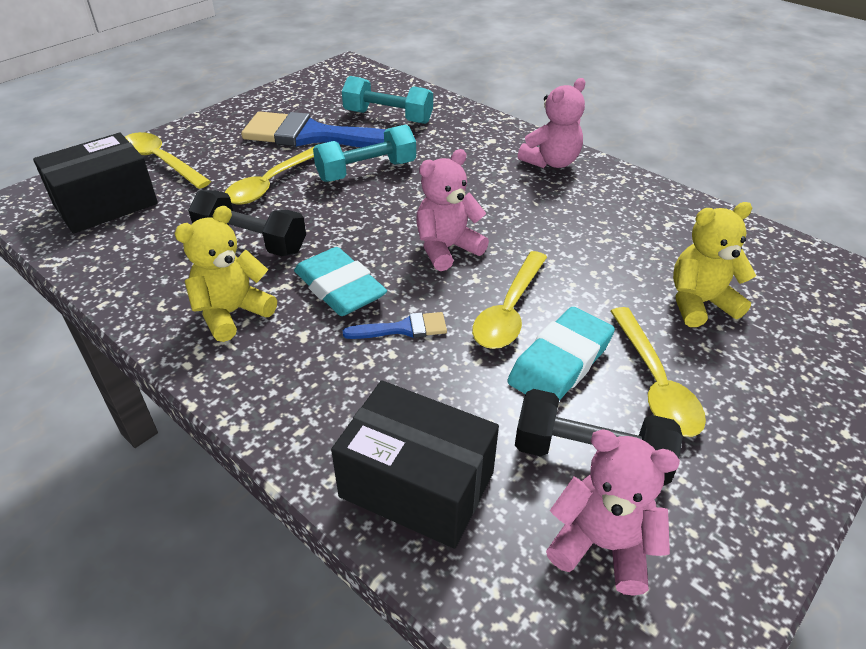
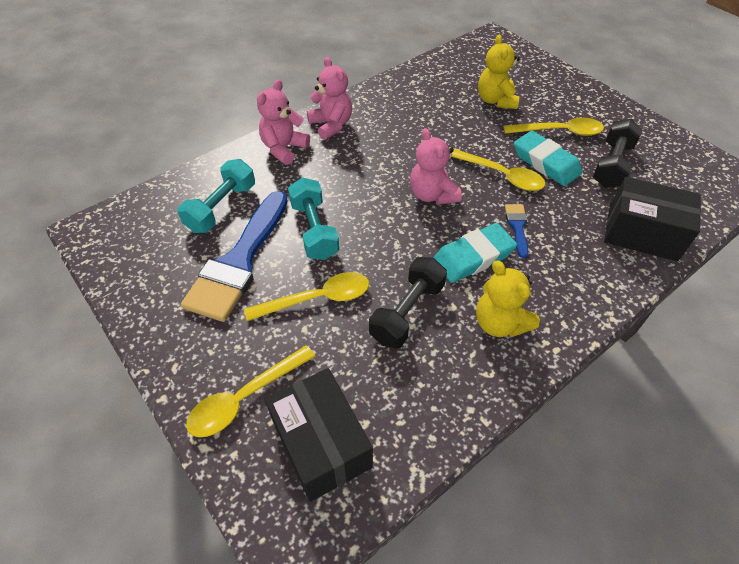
camera: 80 degrees left, 10 degrees up
(270, 184) = (318, 299): yellow spoon -> yellow spoon turned 60 degrees counterclockwise
(417, 485) = (642, 233): black box -> black box turned 75 degrees clockwise
(602, 545) = (664, 173): pink teddy bear -> pink teddy bear (284, 148)

